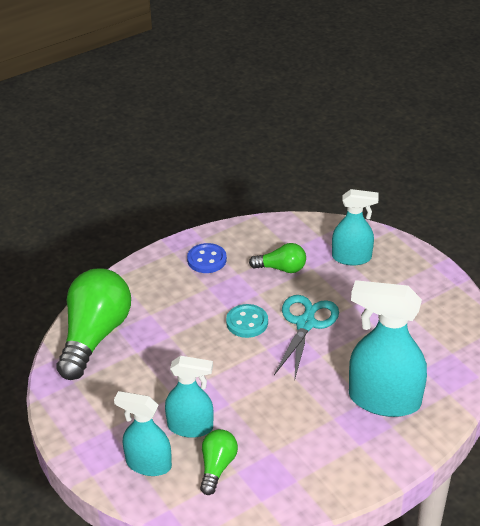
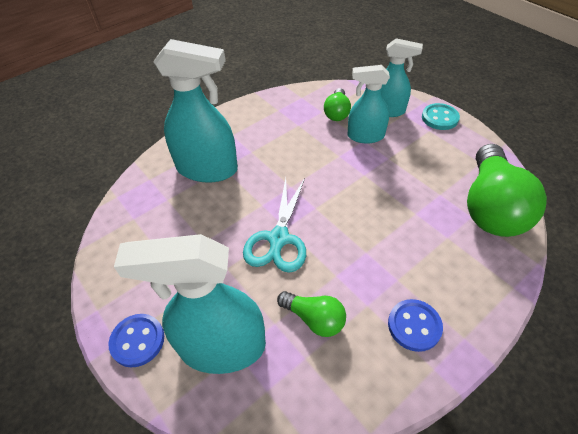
camera: 175 degrees right, 10 degrees up
(247, 322) = (341, 235): turquoise button -> turquoise button (439, 118)
(281, 268) = (314, 318): green light bulb -> green light bulb turned 150 degrees counterclockwise
(352, 257) = (222, 347): turquoise spray bottle -> turquoise spray bottle, size x1.61
(416, 265) = (137, 341): none -> blue button

